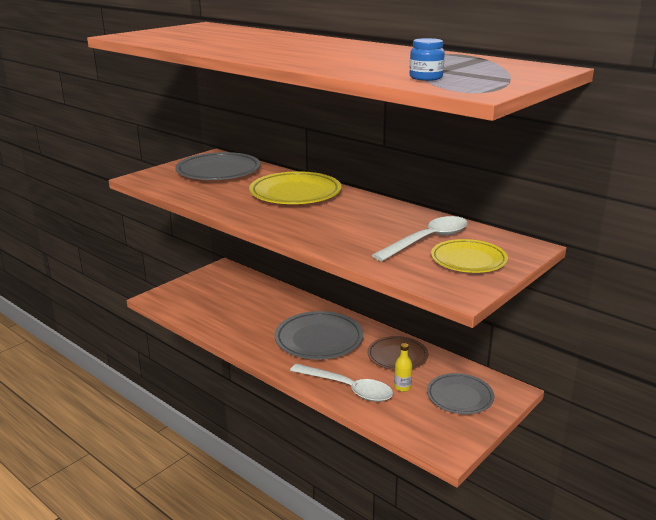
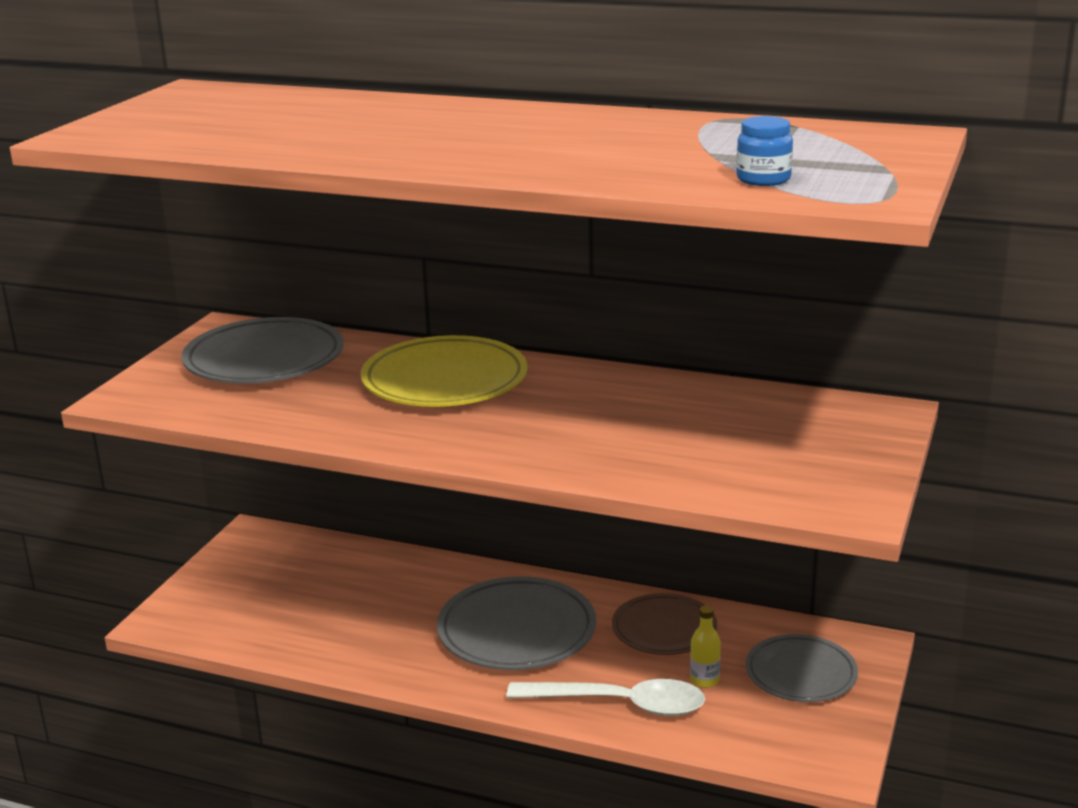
camera: 20 degrees left, 0 degrees up
(428, 240) = (733, 429): white spoon -> none
(468, 260) = (820, 452): yellow plate -> none

